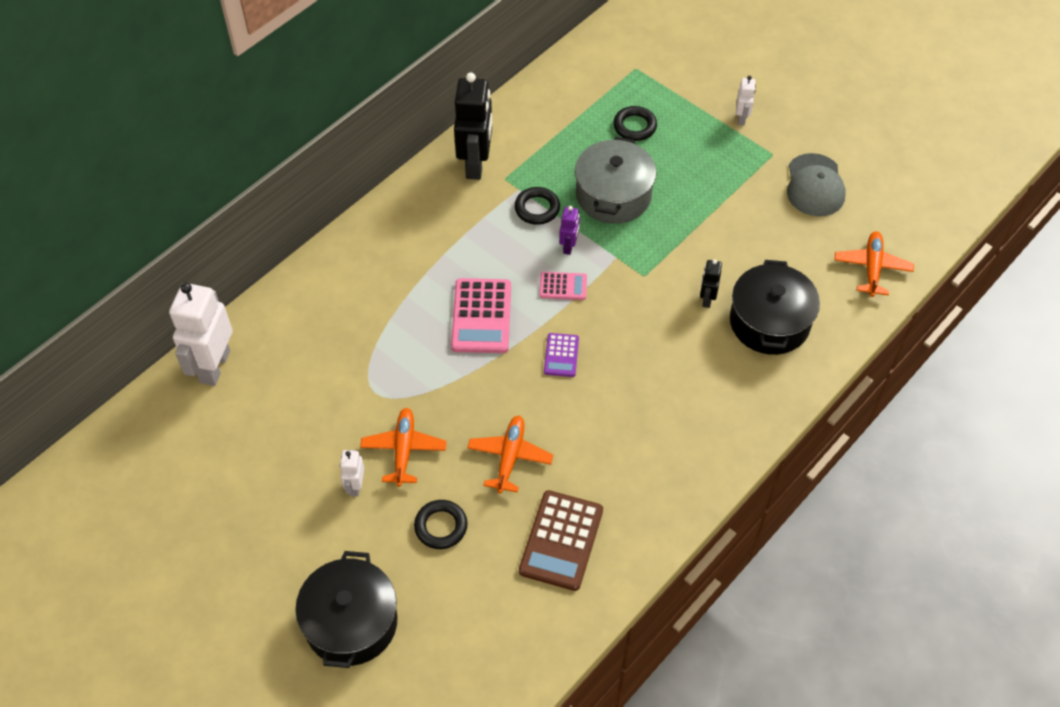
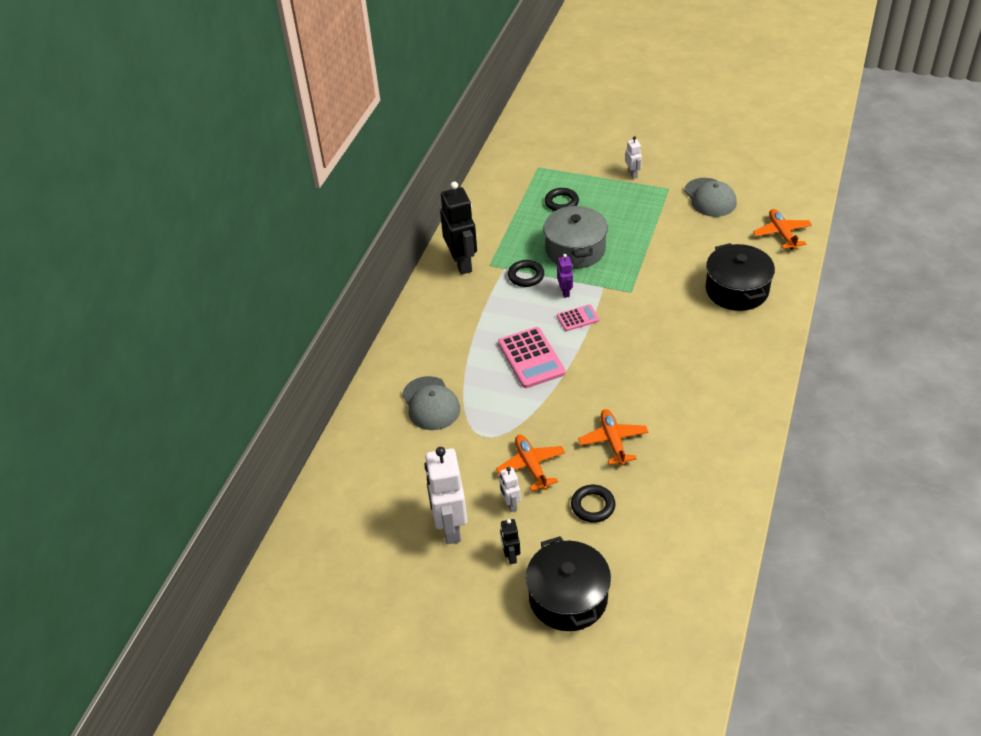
camera: 20 degrees left, 10 degrees down
(214, 366) = (346, 465): white robot -> white robot (450, 527)
(341, 329) = (431, 404): none -> grey cap
(561, 355) = (606, 362): purple calculator -> none
(561, 540) = (687, 480): brown calculator -> none
(707, 299) = (684, 291): black robot -> black robot (511, 556)

